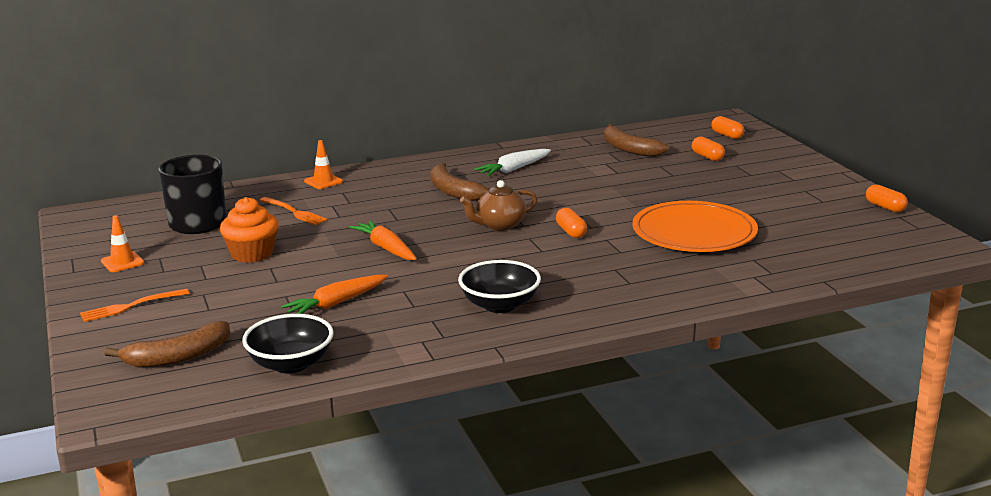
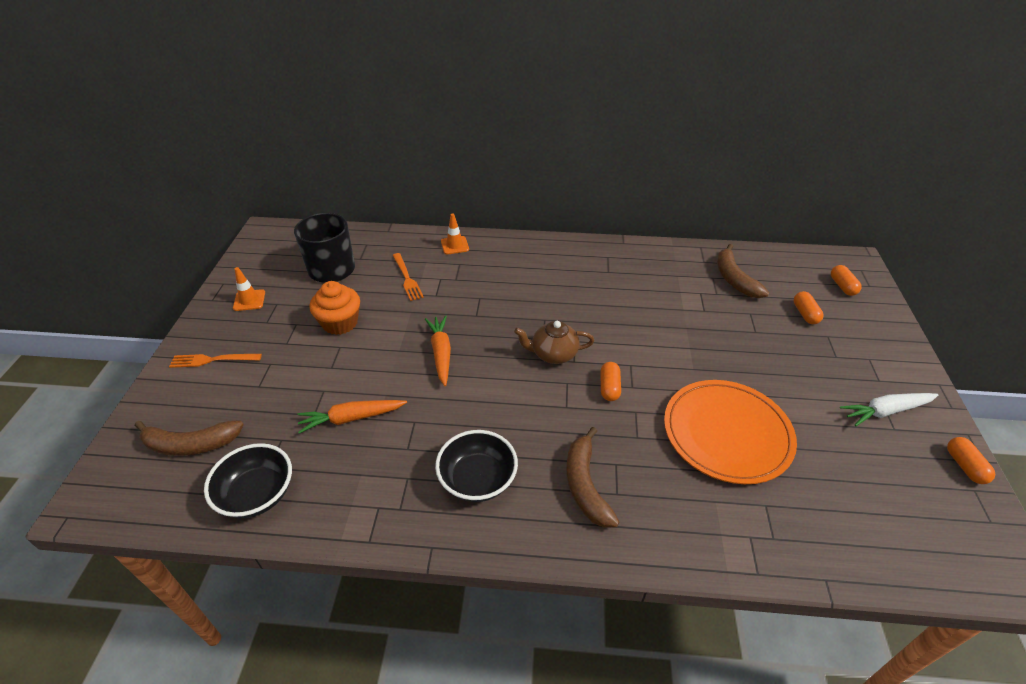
camera: 25 degrees right, 20 degrees up
(453, 191) = (545, 291): brown banana -> brown banana (585, 485)
(514, 169) = (614, 277): white carrot -> white carrot (885, 411)

